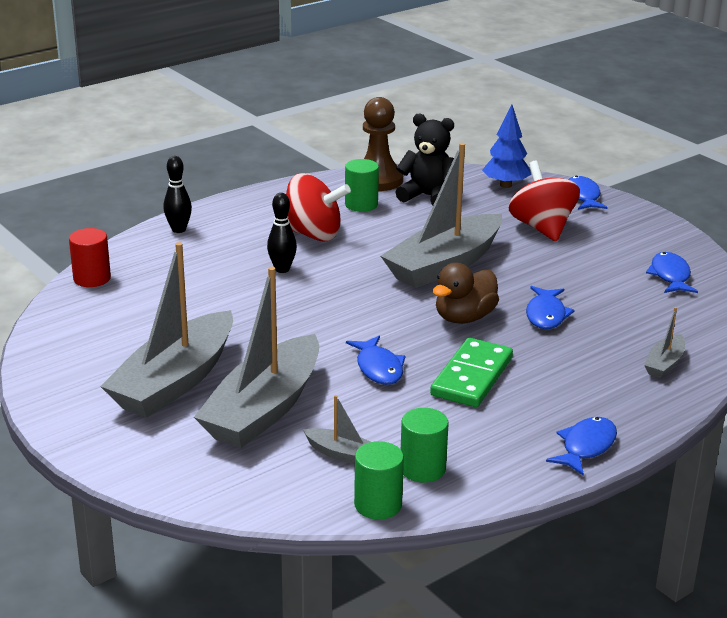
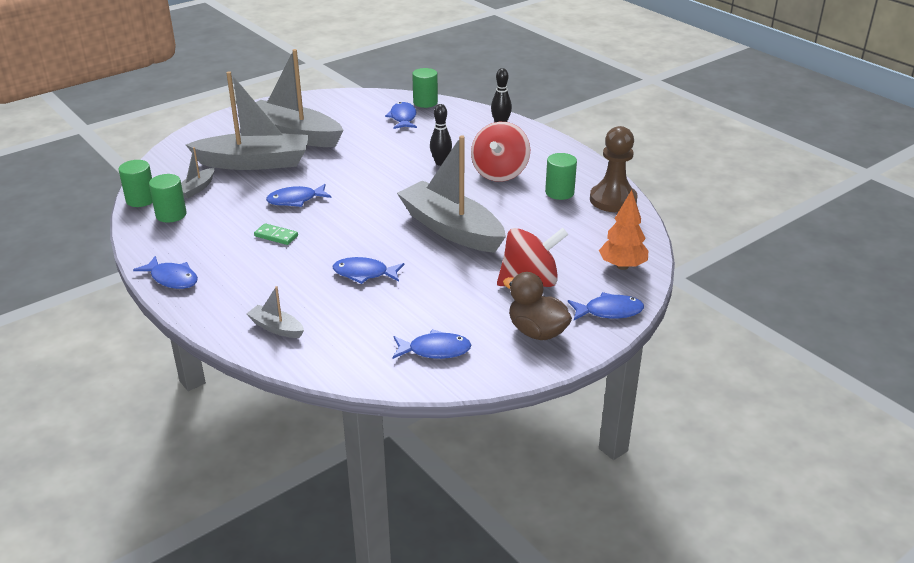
camera: 90 degrees right, 5 degrees up
(92, 278) = (425, 102): red cylinder -> green cylinder
(139, 295) = (403, 118): none -> blue fish
(264, 409) = (255, 162): grey boat -> grey boat turned 150 degrees clockwise
(427, 196) = (584, 224): black teddy bear -> none
(464, 318) = (363, 235): brown duck -> brown duck (537, 332)
(472, 377) = (276, 236): green domino -> green domino, size x0.52
(505, 185) = (622, 266): blue tree -> orange tree

